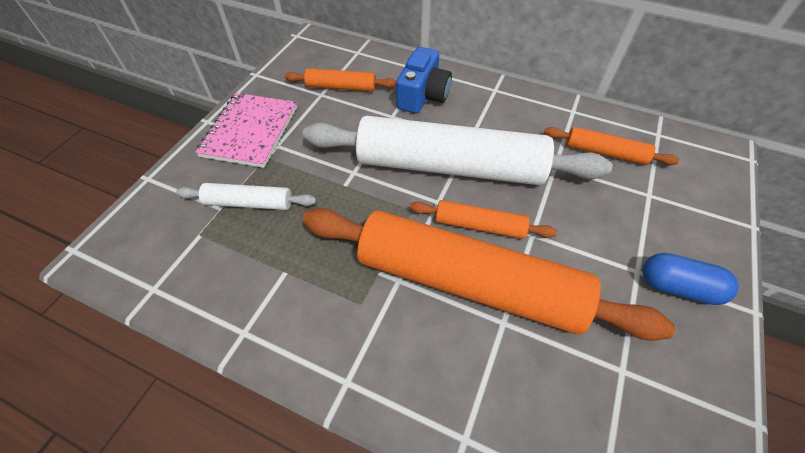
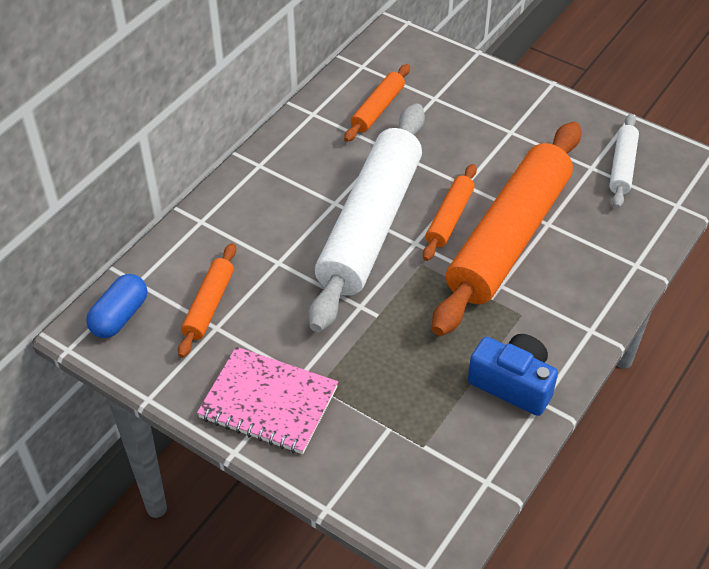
camera: 80 degrees left, 5 degrees down
(249, 203) = (387, 401): white rolling pin -> white rolling pin (622, 166)
(423, 96) = (250, 229): blue camera -> blue camera (513, 384)
(678, 287) = (528, 114): blue capsule -> blue capsule (120, 316)

